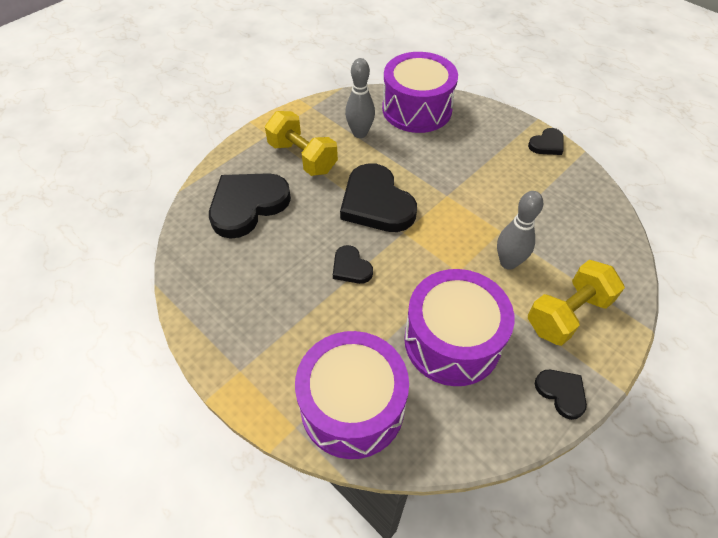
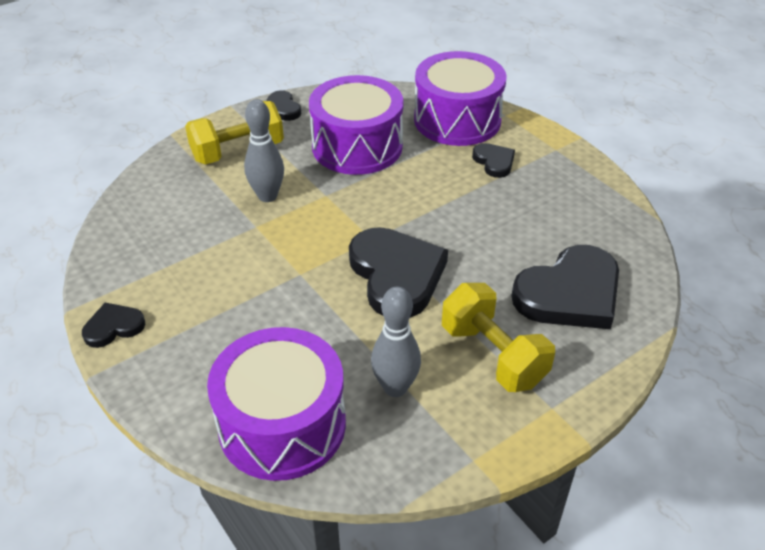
camera: 170 degrees left, 10 degrees down
(351, 267) = (442, 211): black heart -> black heart (494, 162)

